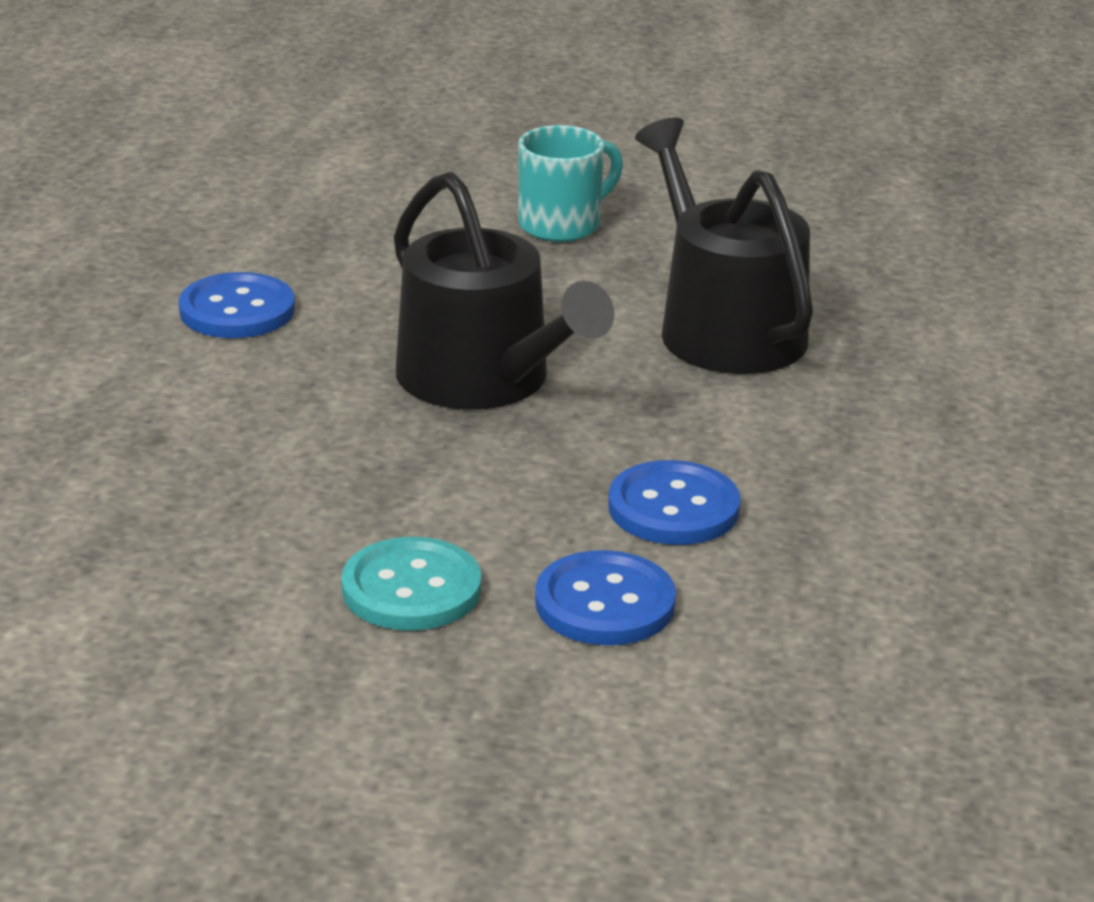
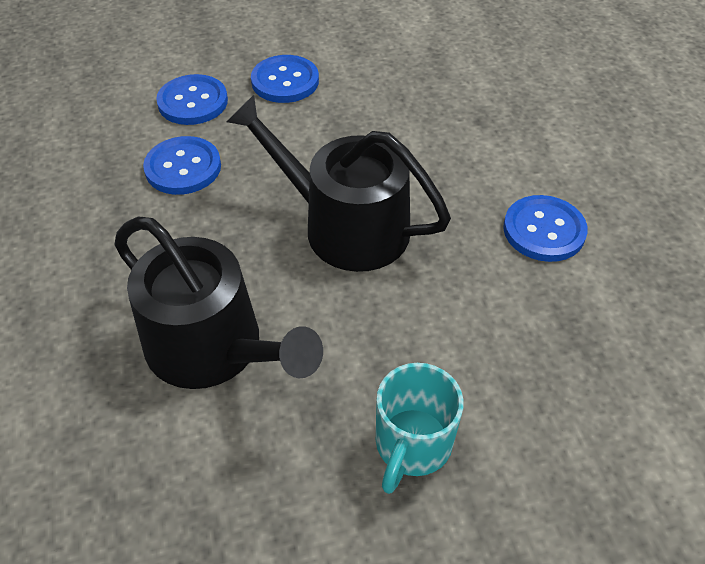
camera: 155 degrees right, 20 degrees up
(411, 589) = (285, 81): turquoise button -> blue button

